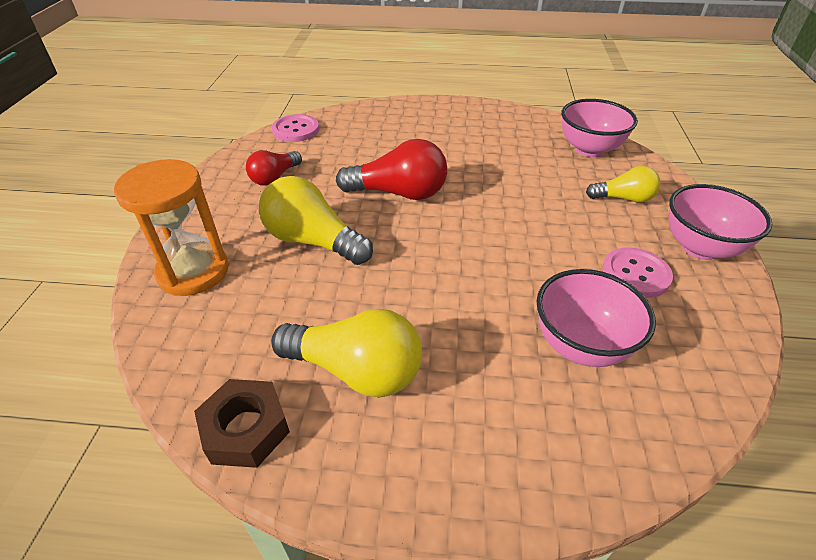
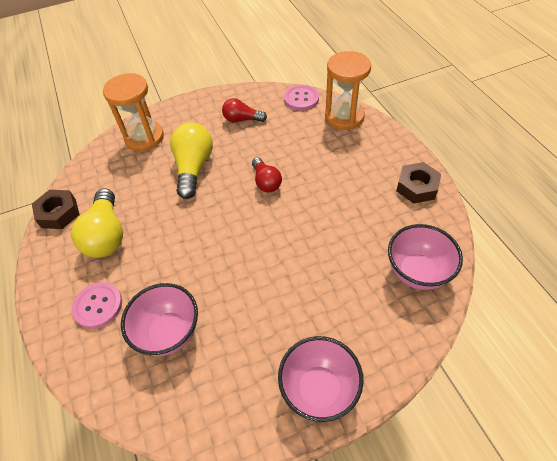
camera: 65 degrees right, 10 degrees up
(357, 116) = (344, 117): none -> orange hourglass
(399, 193) = (266, 182): red light bulb -> red light bulb, size x0.60
(491, 115) = (417, 187): none -> brown nut
(623, 198) = (355, 317): yellow light bulb -> none
(635, 274) = (258, 348): pink button -> pink button (98, 306)

